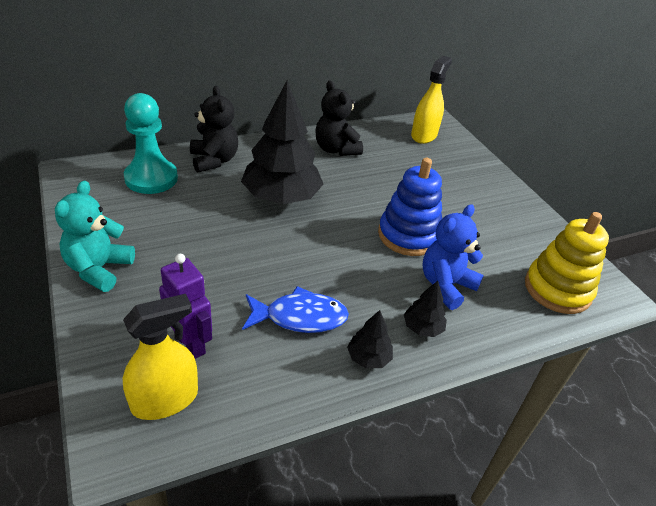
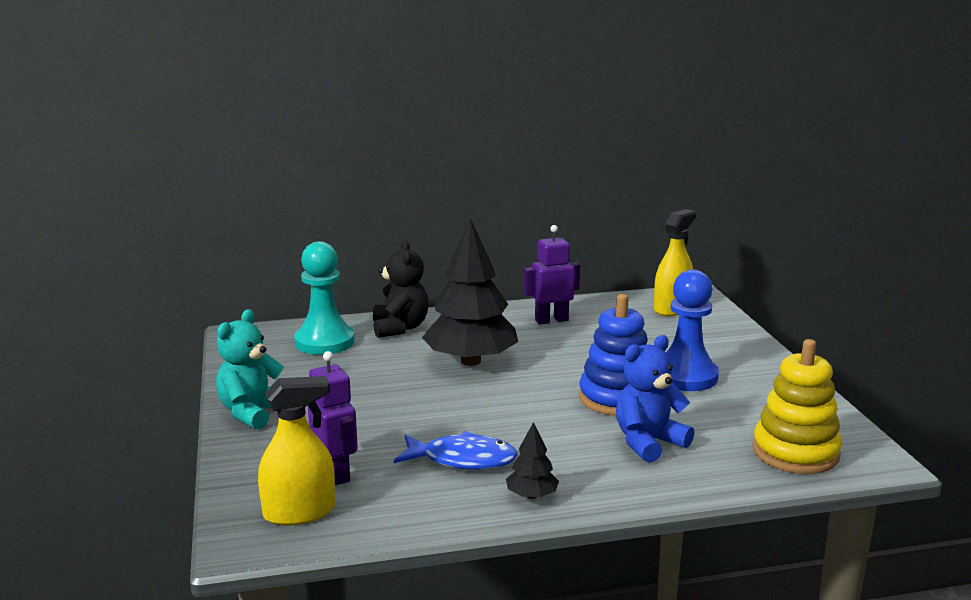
camera: 15 degrees right, 20 degrees down
(336, 149) = (551, 320): black teddy bear -> purple robot
(422, 328) = (605, 476): black tree -> none
(453, 208) = (685, 376): none -> blue pawn

